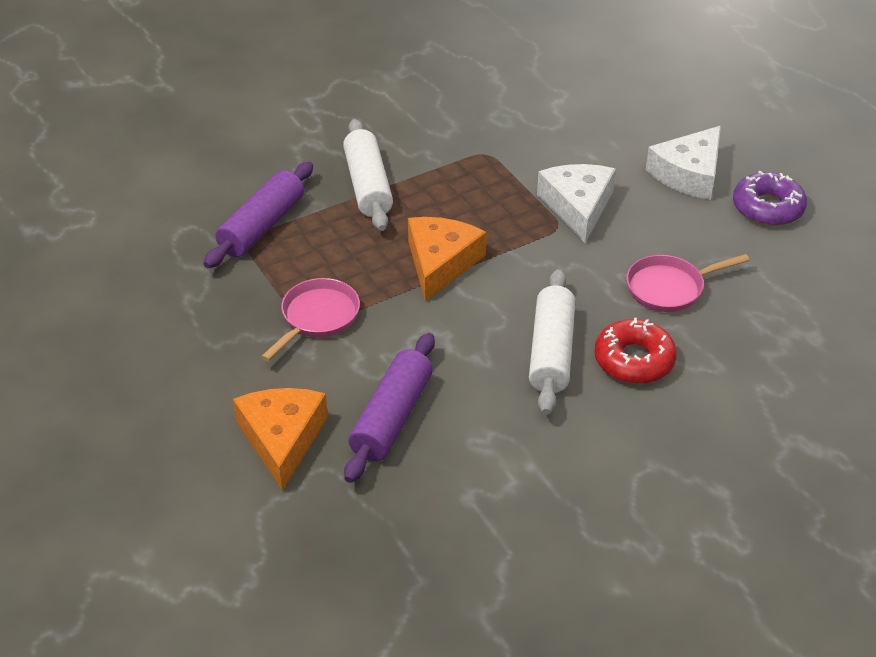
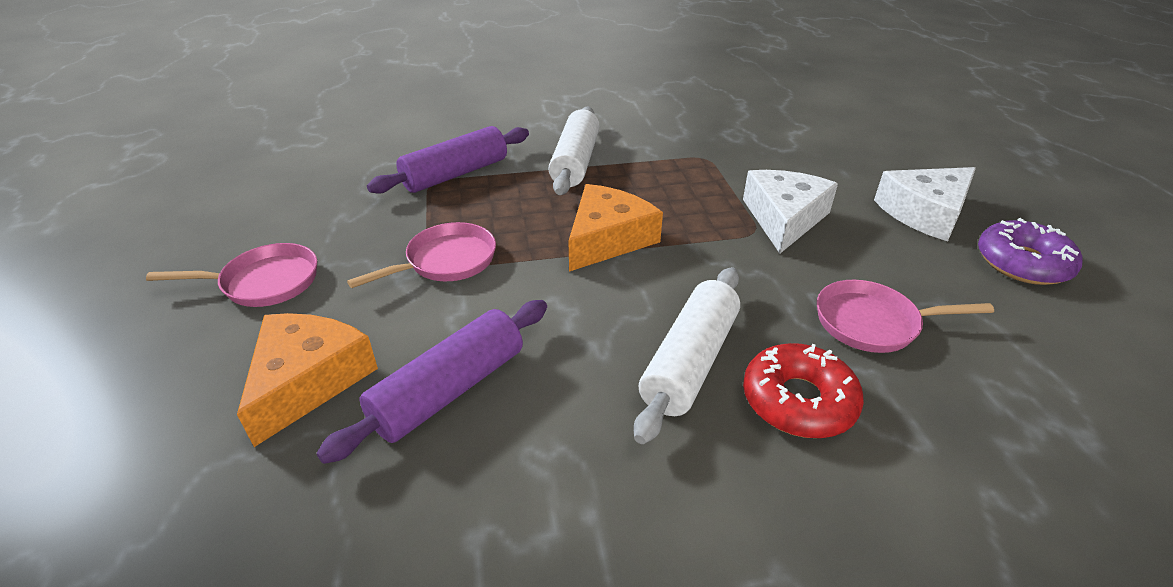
camera: 20 degrees right, 5 degrees down
(176, 375) = (264, 282): none -> pink pan

